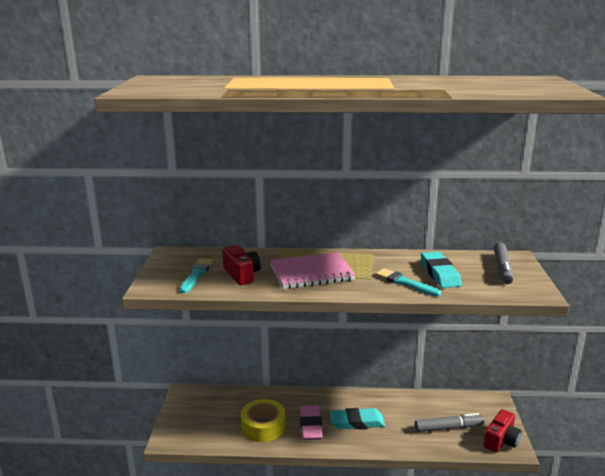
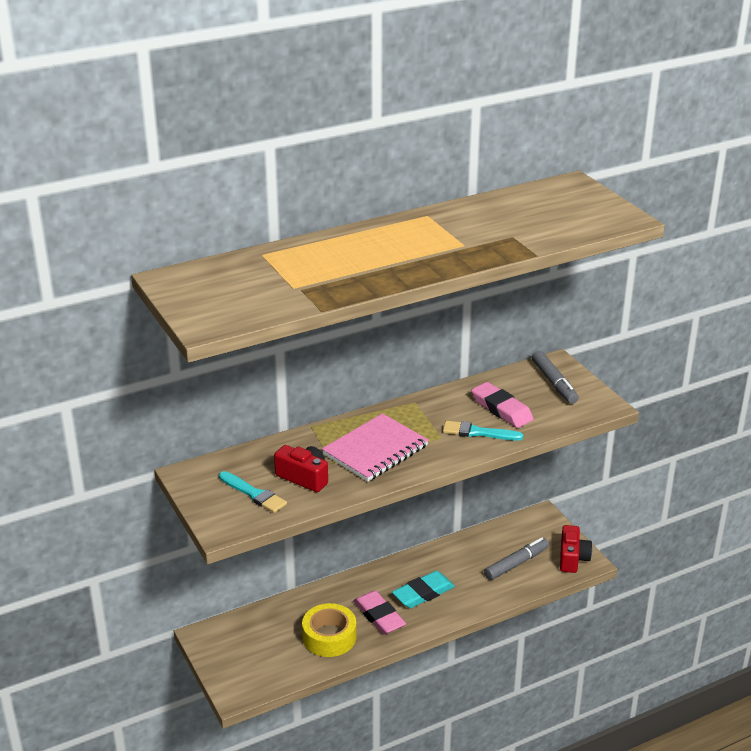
camera: 30 degrees left, 10 degrees up
(196, 274) = (254, 494): turquoise brush -> turquoise brush turned 150 degrees clockwise
(439, 273) = (501, 409): turquoise eraser -> pink eraser

